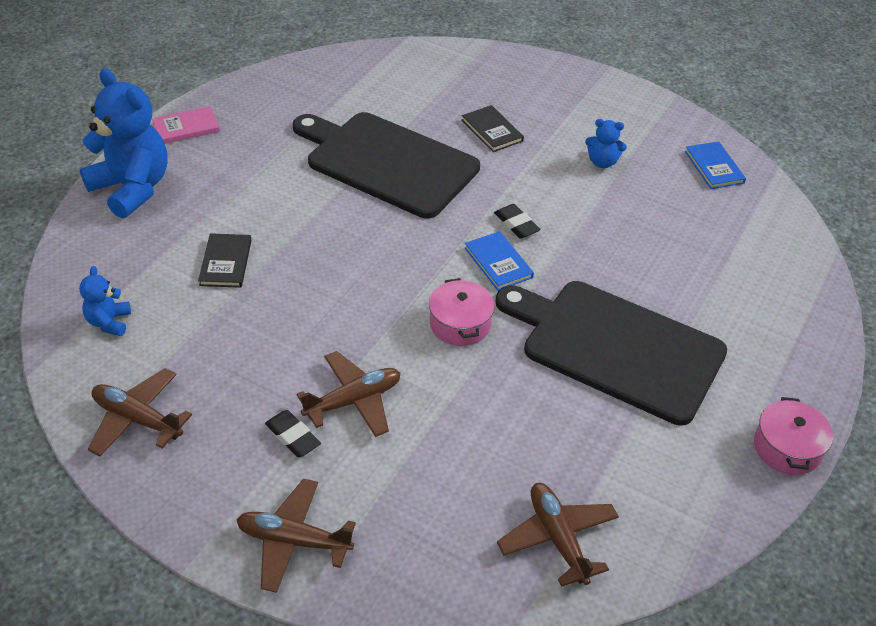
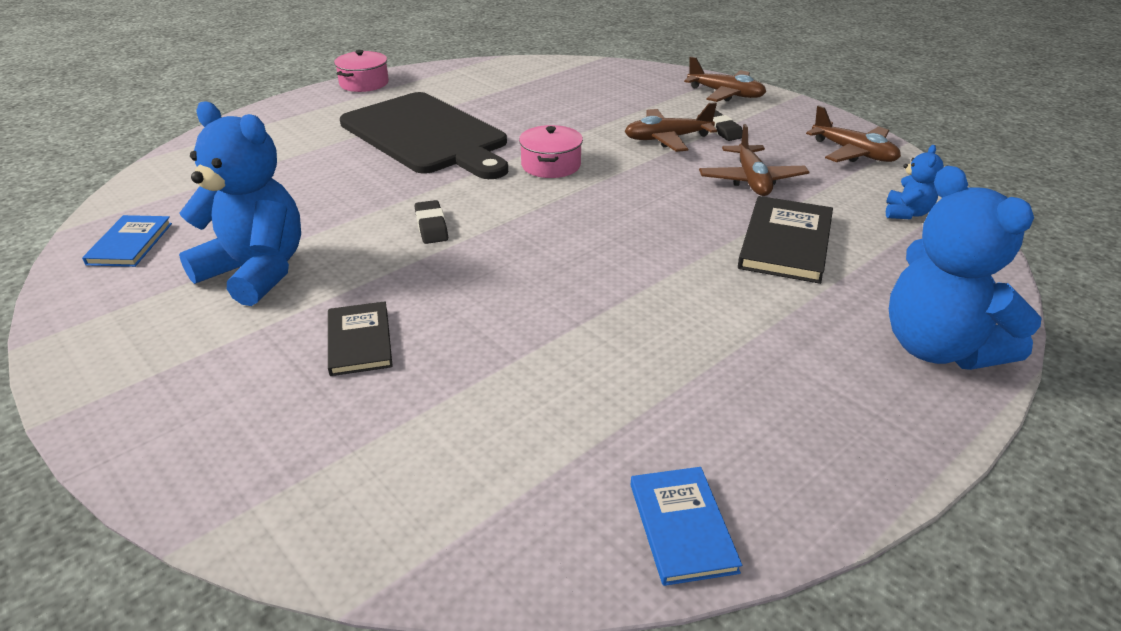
camera: 160 degrees left, 10 degrees down
(186, 127) = (878, 443): pink book -> none
(225, 262) = (786, 243): black book -> black book, size x1.56
(387, 162) = (546, 321): black cutting board -> none
(498, 263) = (480, 199): blue book -> blue book (682, 527)
(557, 538) = (552, 76): brown plane -> brown plane (751, 180)
(602, 162) = (256, 272): blue teddy bear -> blue teddy bear, size x2.13

